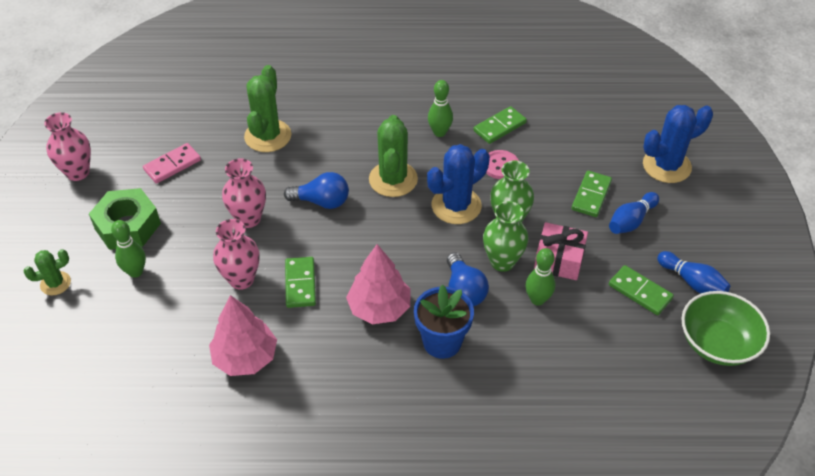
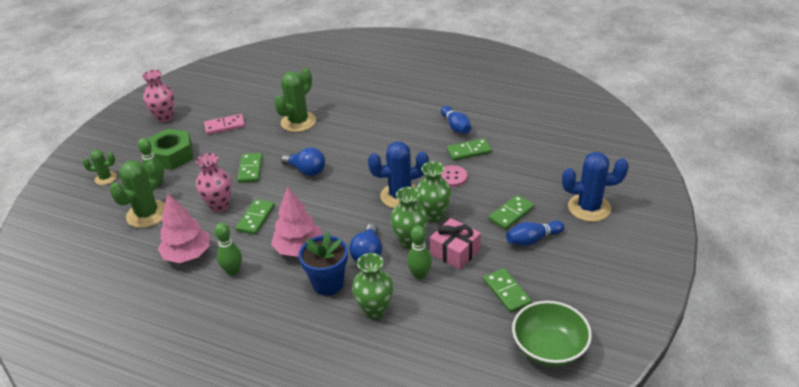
camera: 25 degrees right, 10 degrees down
(249, 219) = (250, 169): pink vase -> green domino
(393, 179) = (366, 168): green cactus -> green cactus (147, 214)
(439, 132) = (421, 145): green bowling pin -> green bowling pin (233, 271)
(515, 358) = (375, 310): none -> green vase
(692, 282) = (556, 297): blue bowling pin -> blue bowling pin (456, 127)

